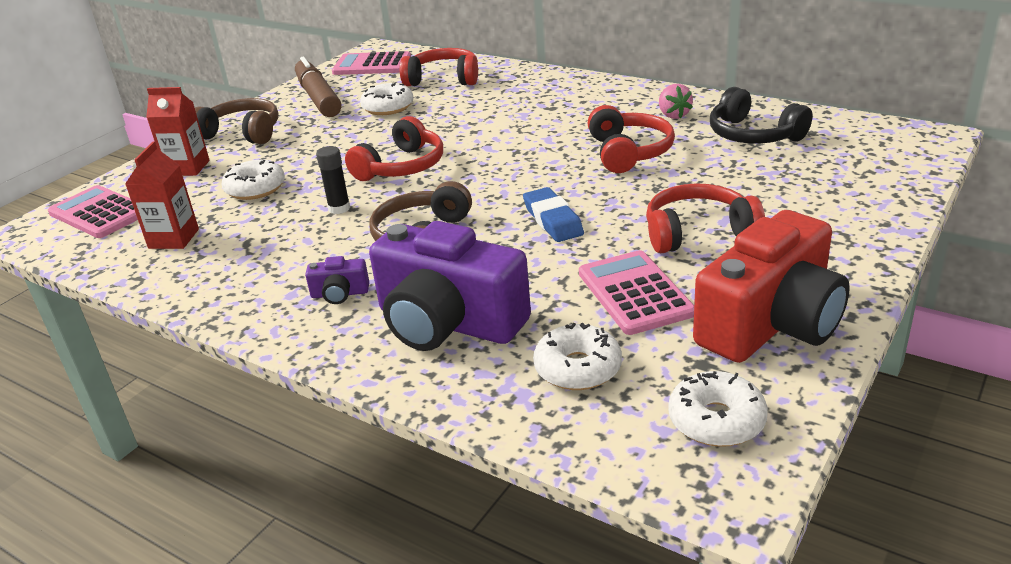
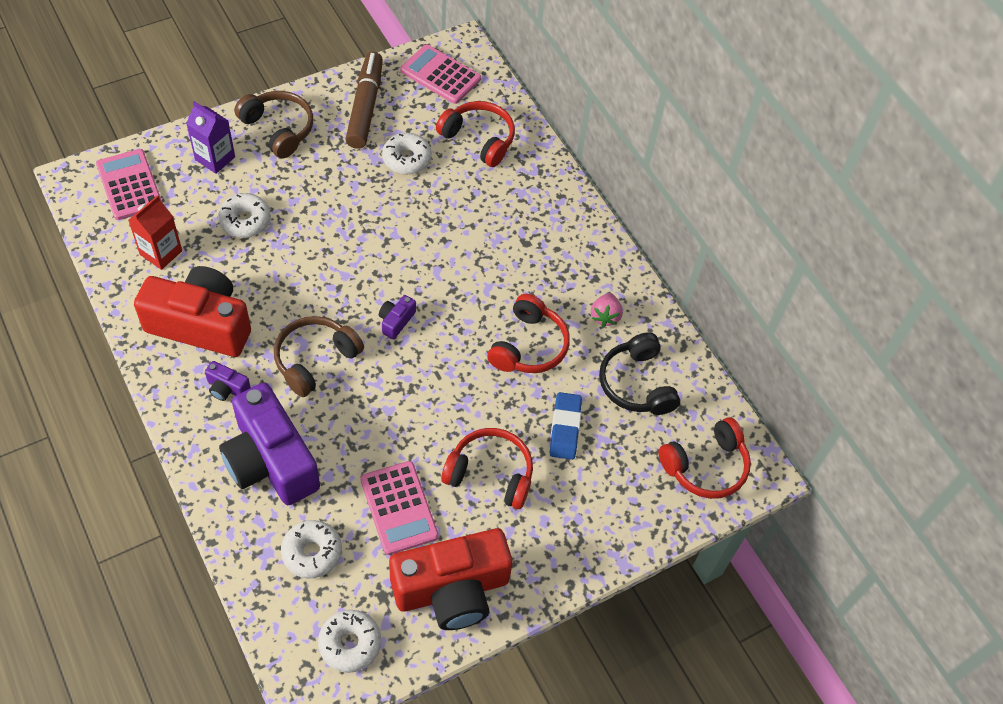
camera: 20 degrees right, 25 degrees up
(188, 168) = (215, 158): red carton -> purple carton
(265, 265) = (201, 324): none -> red camera
(339, 208) = (285, 286): black glue stick -> none
(402, 167) = (360, 257): red headphones -> red headphones (706, 466)
(482, 186) = (396, 321): none -> purple camera
(553, 220) = (411, 395): blue eraser -> blue eraser (565, 428)
(635, 293) = (399, 508): pink calculator -> pink calculator turned 150 degrees clockwise

